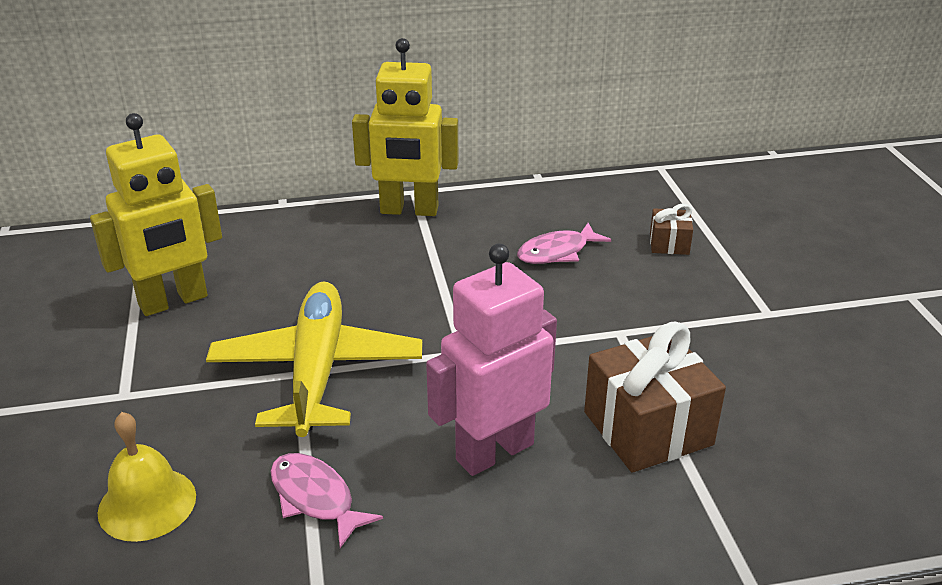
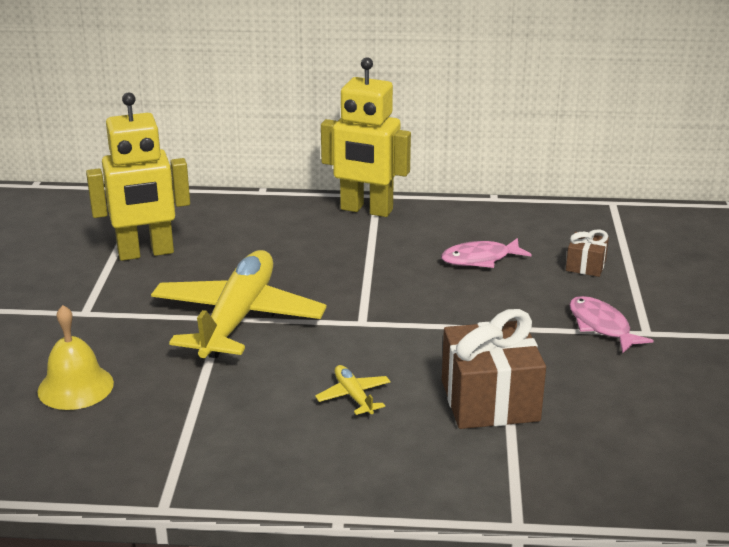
camera: 15 degrees right, 5 degrees down
(315, 498) = (200, 404): pink fish -> pink fish (601, 326)
(494, 451) = (353, 396): pink robot -> yellow plane

